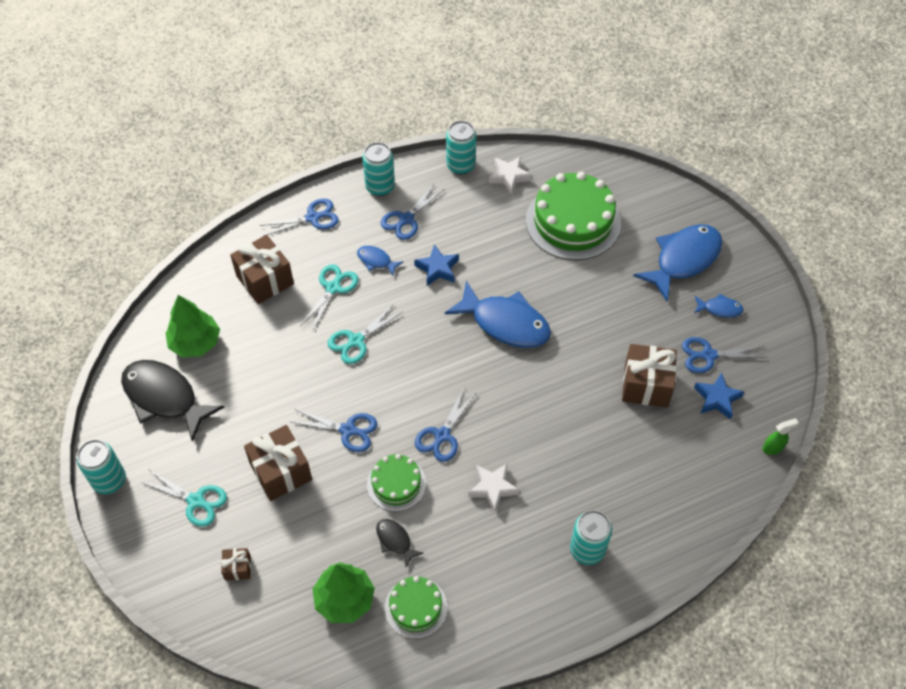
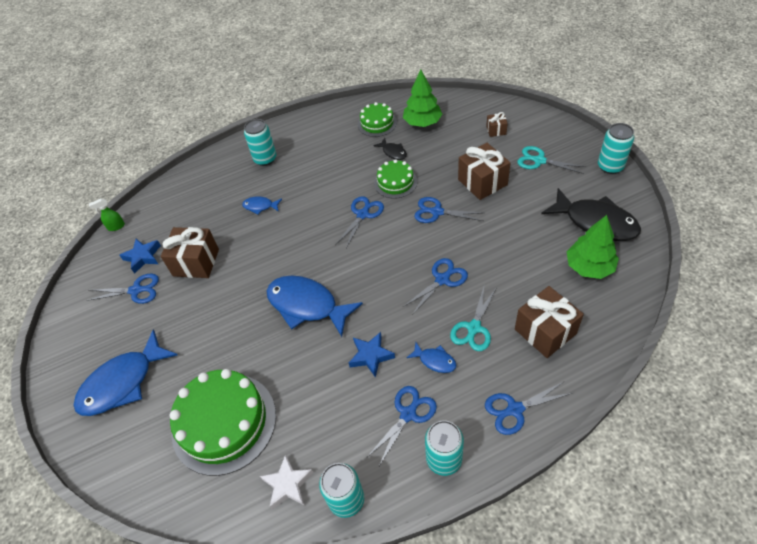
camera: 175 degrees left, 5 degrees down
(355, 341) = (442, 279): turquoise scissors -> blue scissors
(492, 488) = (325, 186): white star -> none
(720, 309) = (109, 333): blue fish -> blue fish (260, 206)

